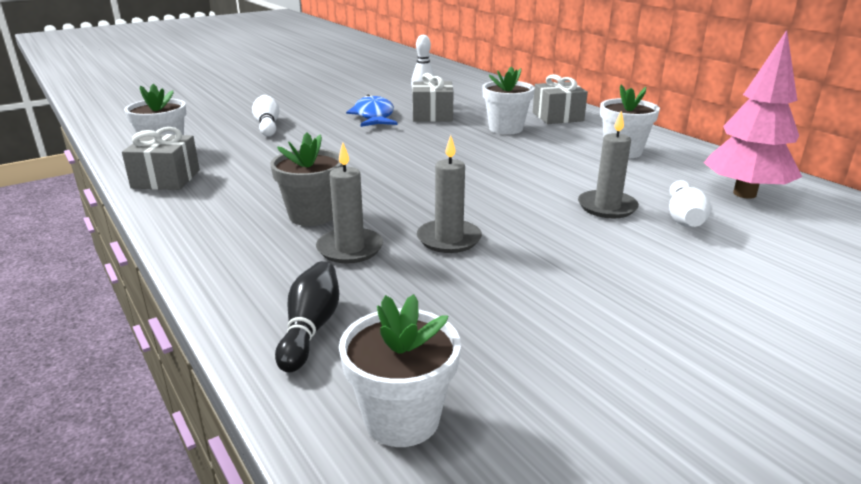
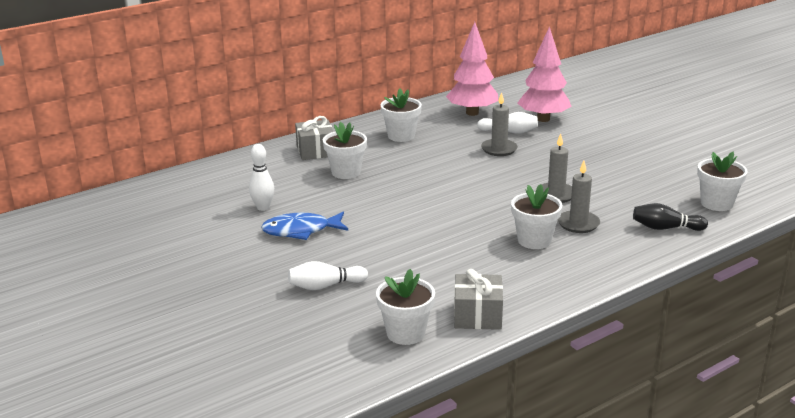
camera: 90 degrees left, 0 degrees up
(312, 215) = (534, 240): grey flower pot -> white flower pot
(432, 115) = (303, 202): grey gift -> none
(767, 250) = (543, 119): none -> pink tree

